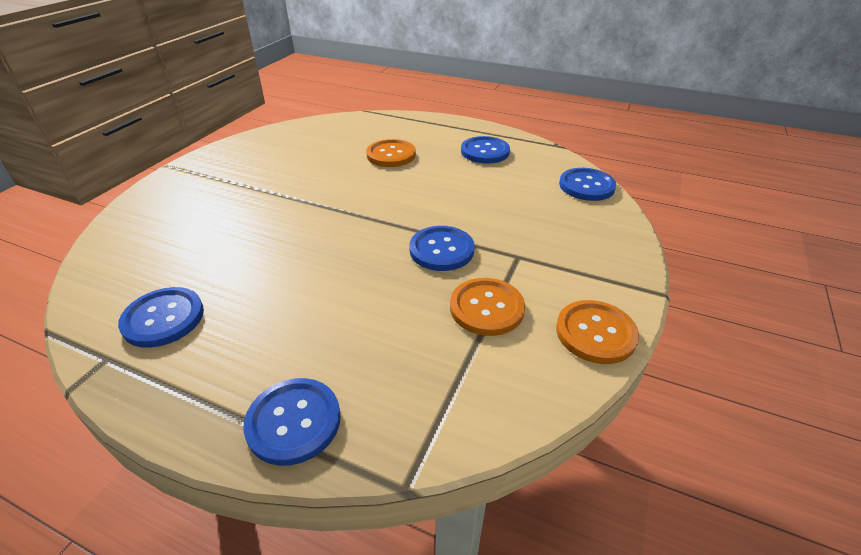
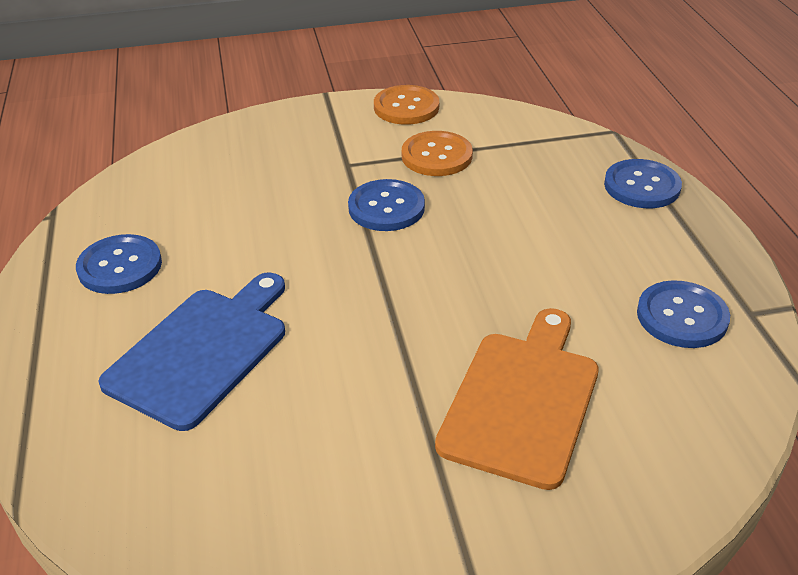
camera: 125 degrees left, 0 degrees up
(226, 220) = (522, 401): none -> orange cutting board
(391, 155) = (201, 351): orange button -> blue cutting board
(586, 186) = (163, 165): blue button -> none

